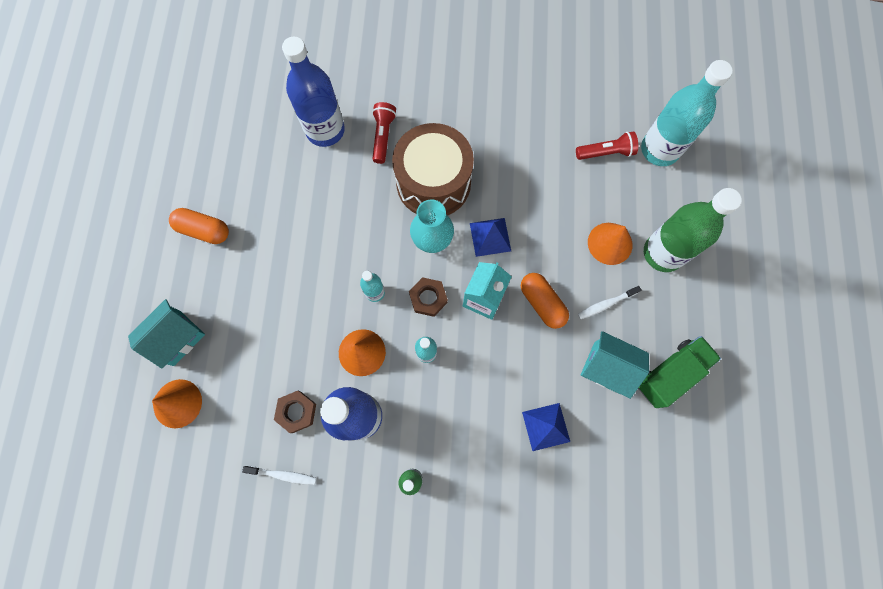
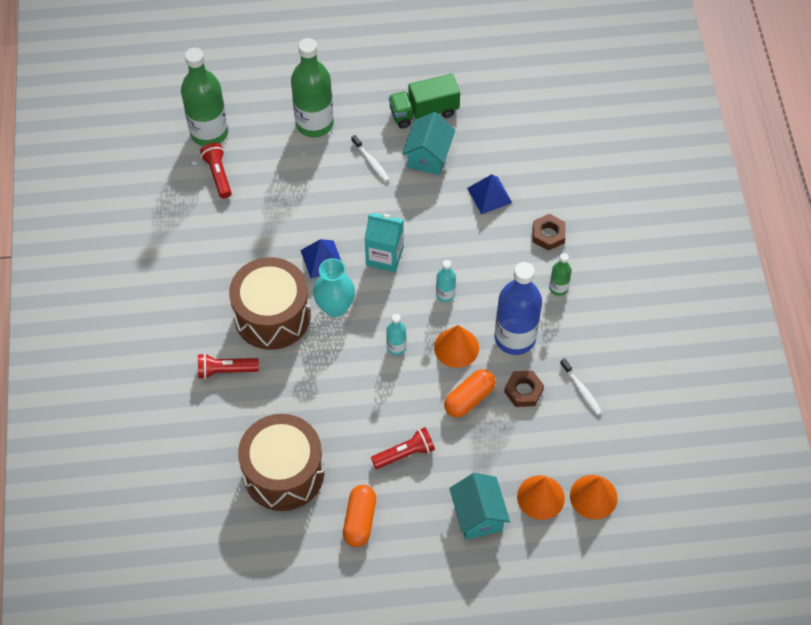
camera: 100 degrees left, 15 degrees down
(177, 338) = (478, 515): turquoise house -> turquoise house turned 45 degrees clockwise
(259, 281) = (405, 453): none -> red flashlight
(268, 172) = (283, 473): none -> brown drum
(283, 475) = (581, 390): white toothbrush -> white toothbrush turned 150 degrees clockwise
(325, 130) = (226, 427): blue bottle -> none
(428, 298) = (393, 301): brown nut -> brown nut (548, 234)
(542, 303) = (380, 210): orange capsule -> orange capsule (469, 399)
(610, 243) = (312, 164): orange cone -> orange cone (593, 496)
(659, 149) = (209, 132): turquoise bottle -> green bottle
(670, 374) = (424, 112): green truck -> green truck turned 60 degrees counterclockwise

